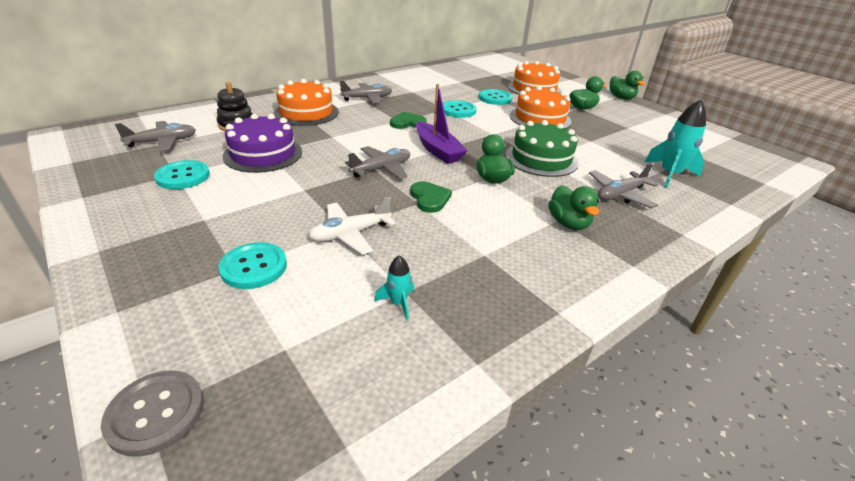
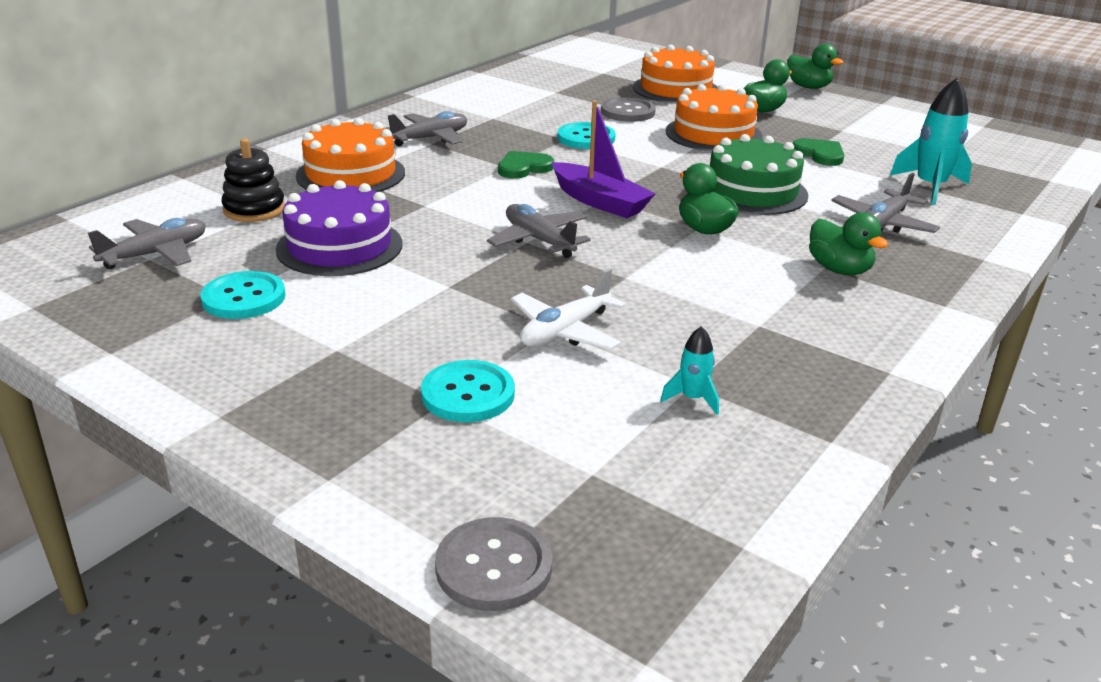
camera: 15 degrees left, 5 degrees down
(381, 169) = (539, 240): grey plane -> grey plane turned 75 degrees counterclockwise
(429, 198) = (637, 268): green heart -> green heart (820, 154)
(495, 98) = (628, 112): turquoise button -> grey button

